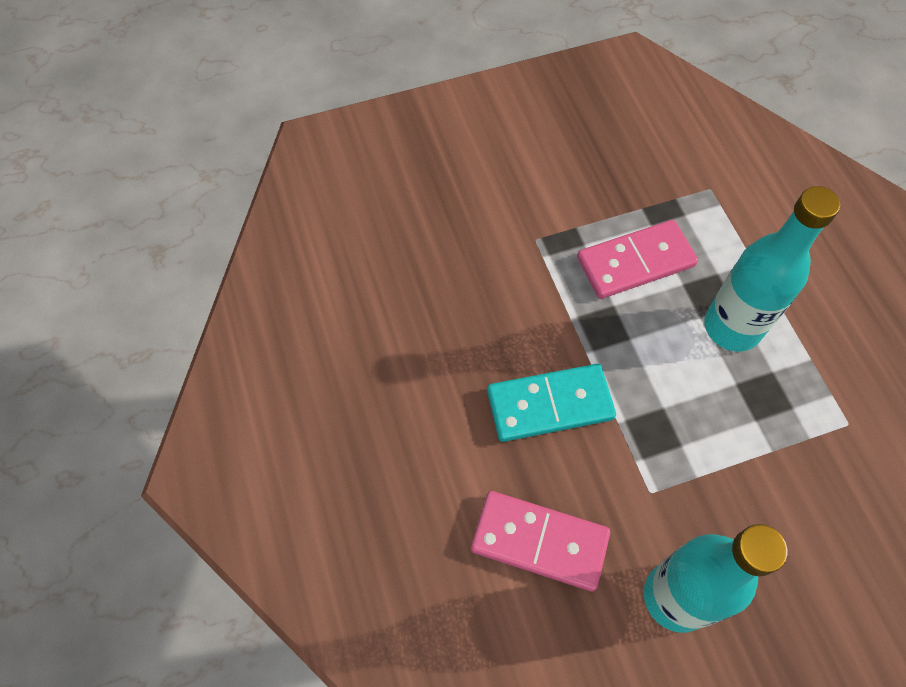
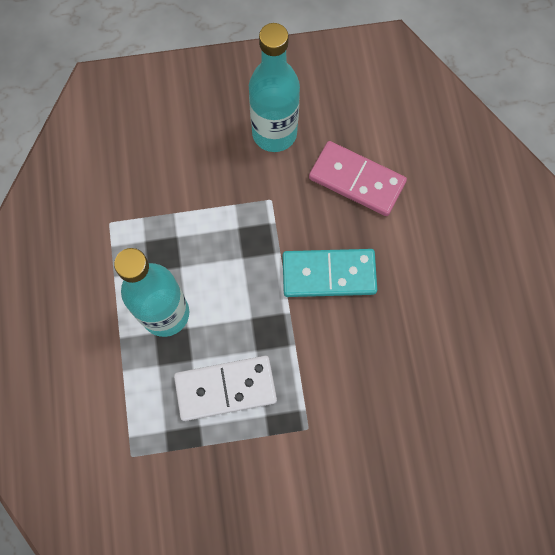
camera: 170 degrees left, 10 degrees up
(635, 262) = (225, 388): pink domino -> white domino

